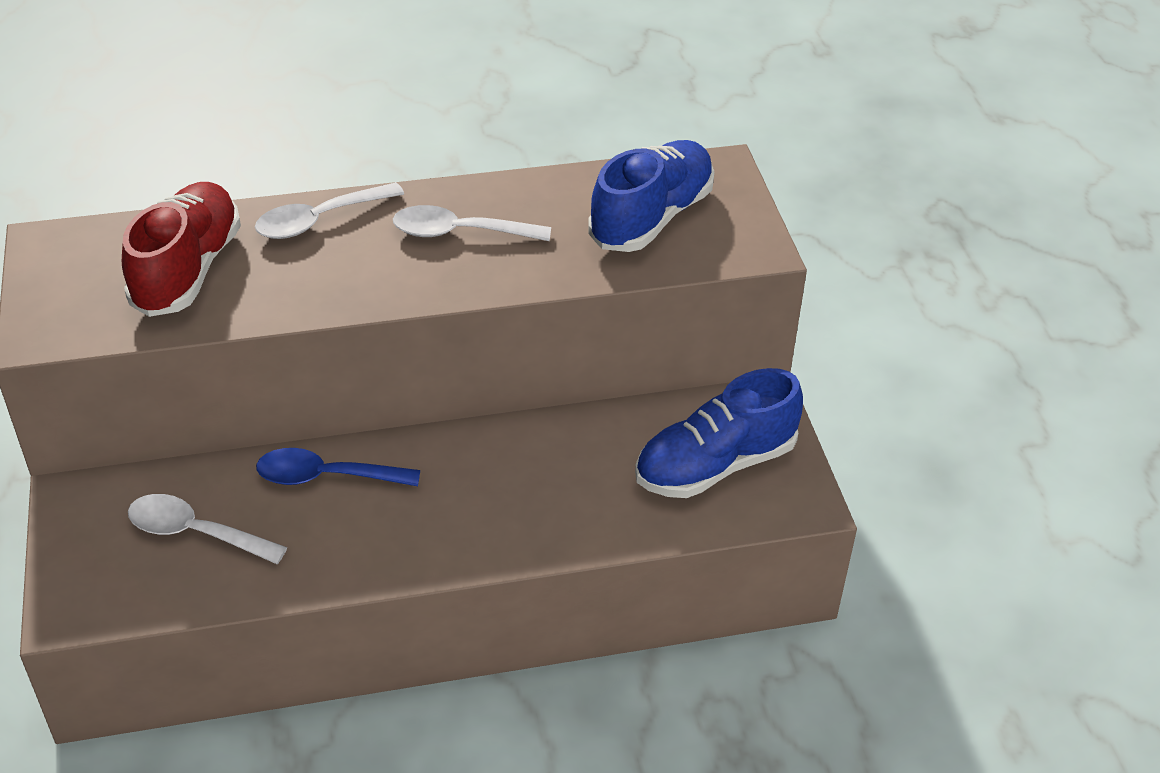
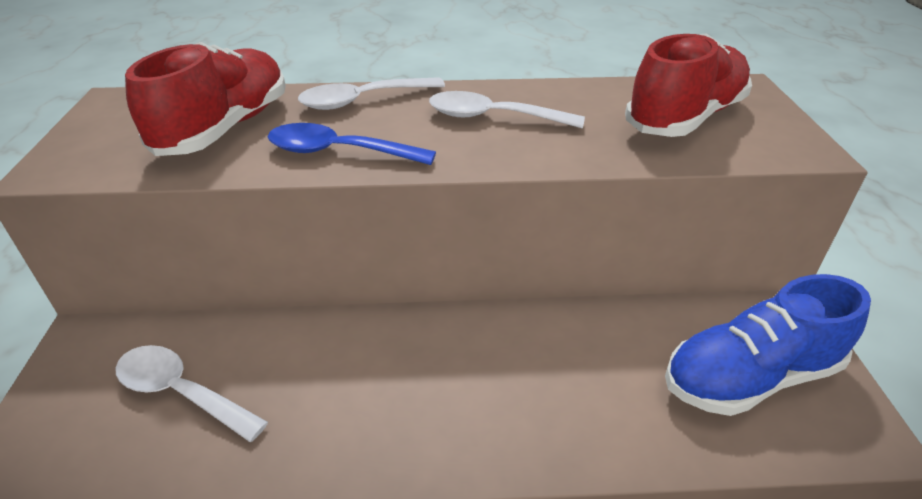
camera: 10 degrees right, 5 degrees down
(326, 477) = (333, 345): blue spoon -> blue spoon (338, 152)
(651, 218) = (684, 118): blue shoe -> red shoe

